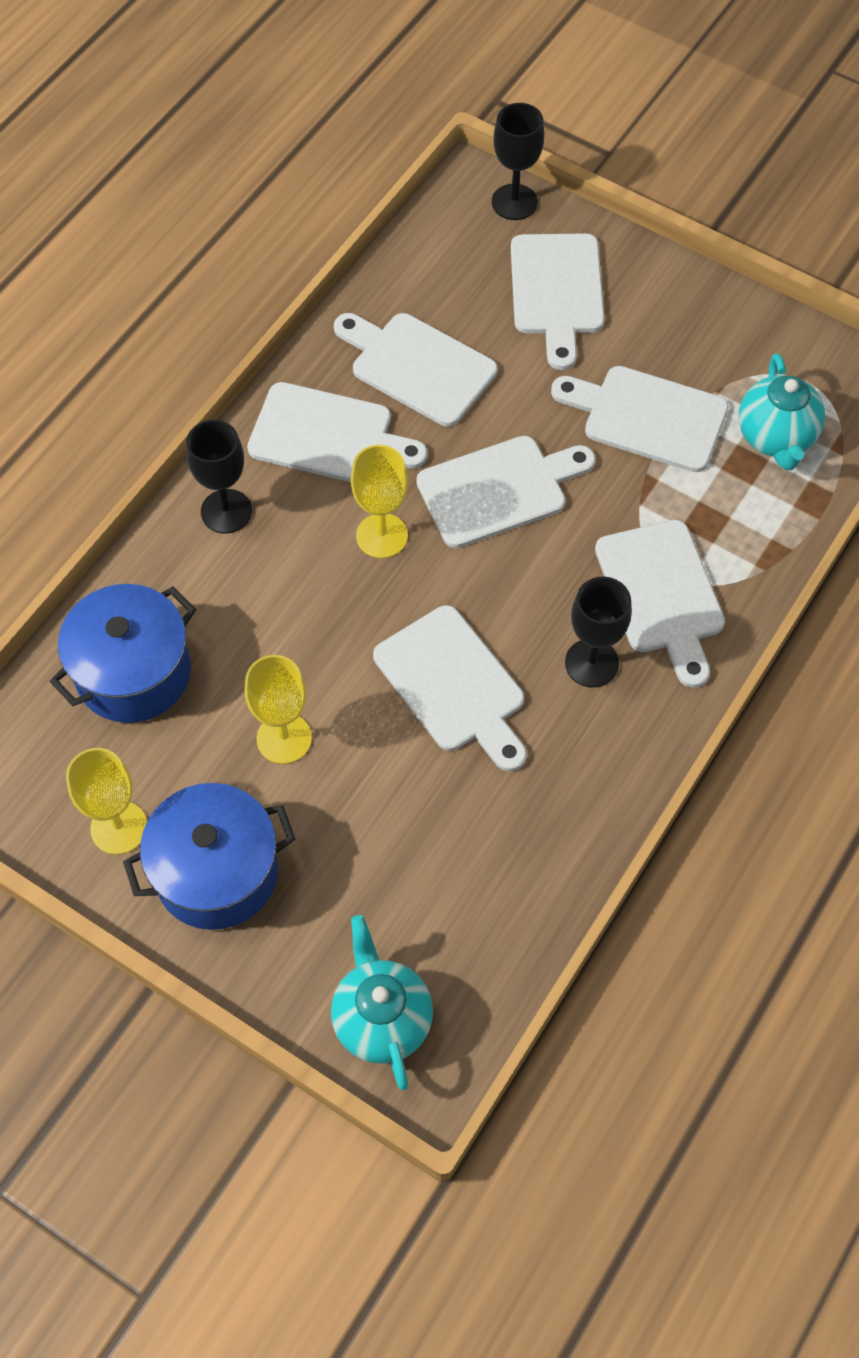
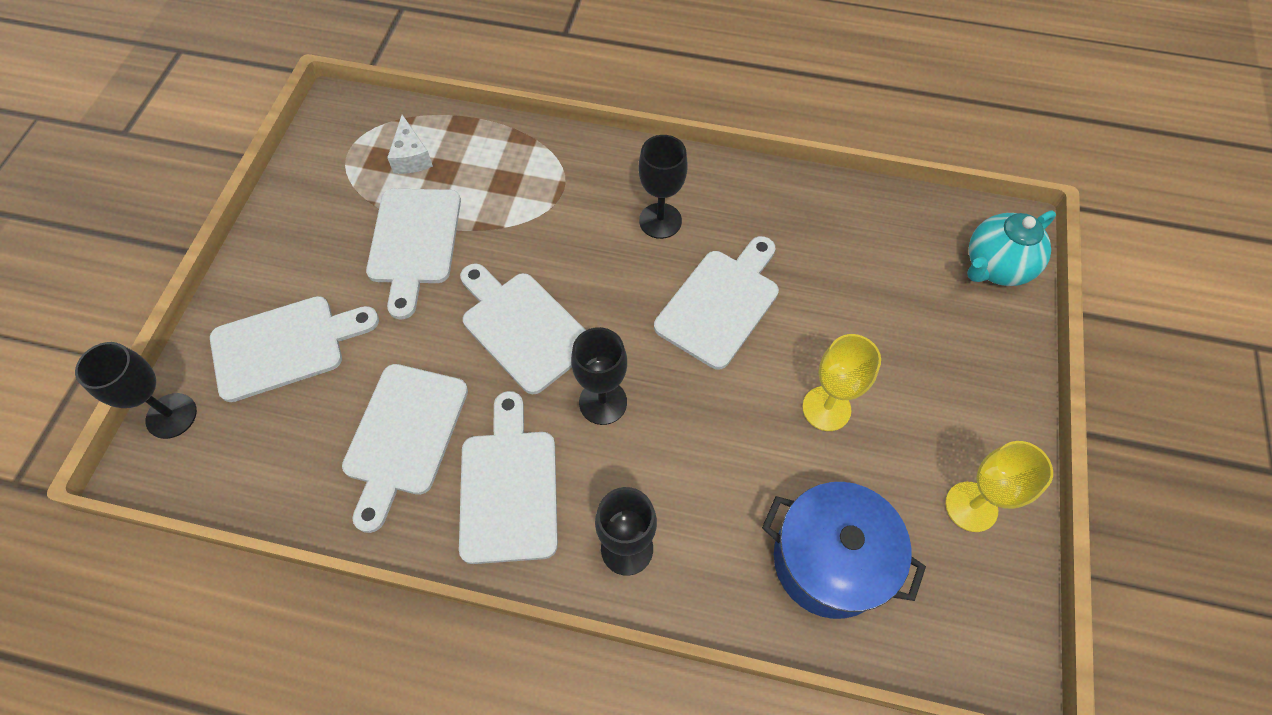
camera: 110 degrees left, 0 degrees up
(216, 872) = (961, 414): blue pot -> none
(382, 536) = (603, 402): yellow goblet -> black goblet
(662, 594) = (582, 193): white cutting board -> none
(775, 438) = (411, 157): turquoise teapot -> white cheese

